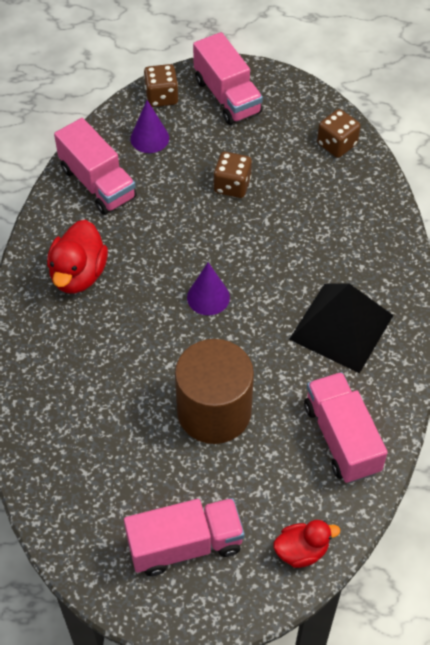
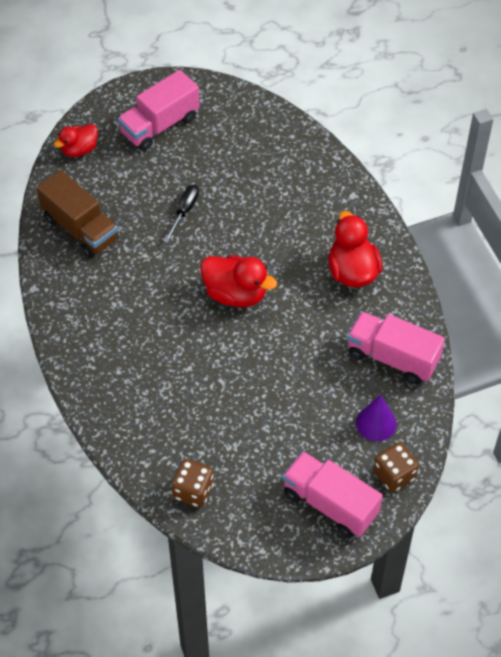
camera: 155 degrees right, 0 degrees up
(208, 297) = (235, 294): purple cone -> red duck
(214, 411) = (184, 211): brown cylinder -> black screwdriver
(232, 185) = (271, 404): brown dice -> none
(341, 327) = (114, 311): black pyramid -> none
(341, 438) = (80, 228): pink truck -> brown truck

